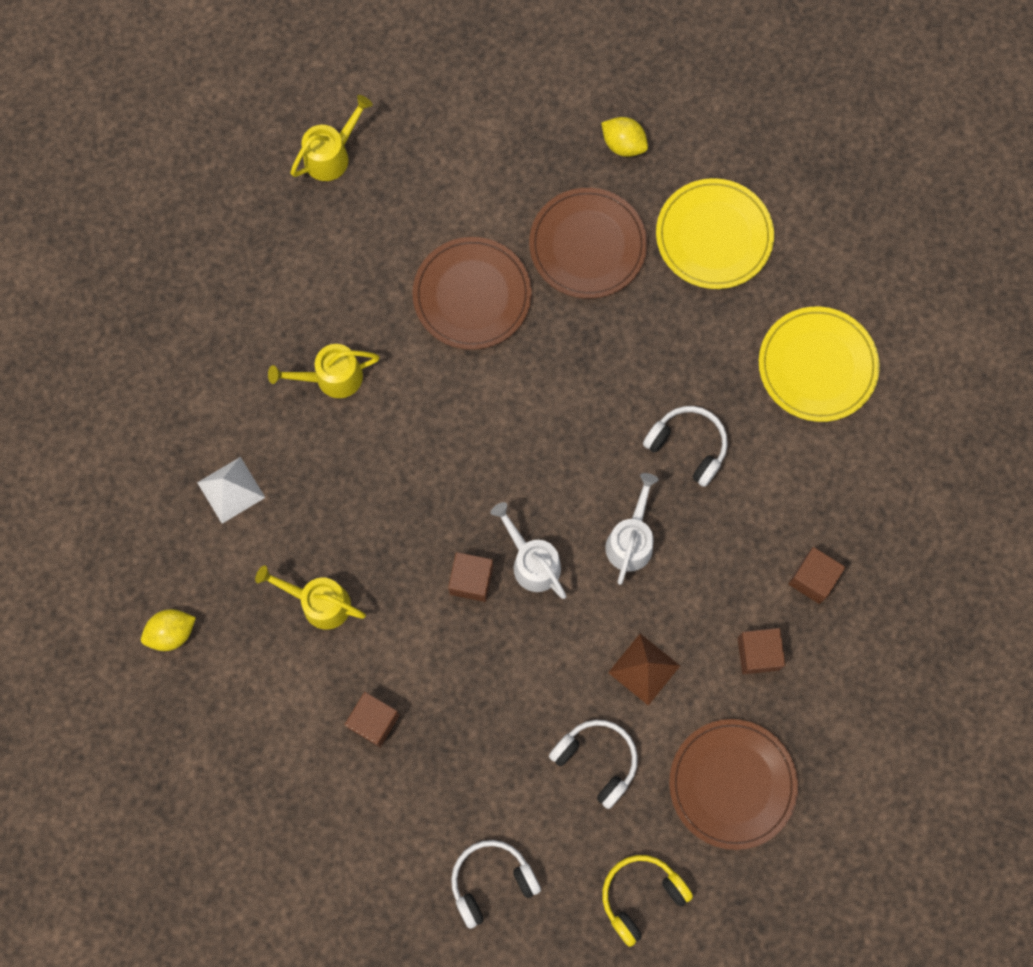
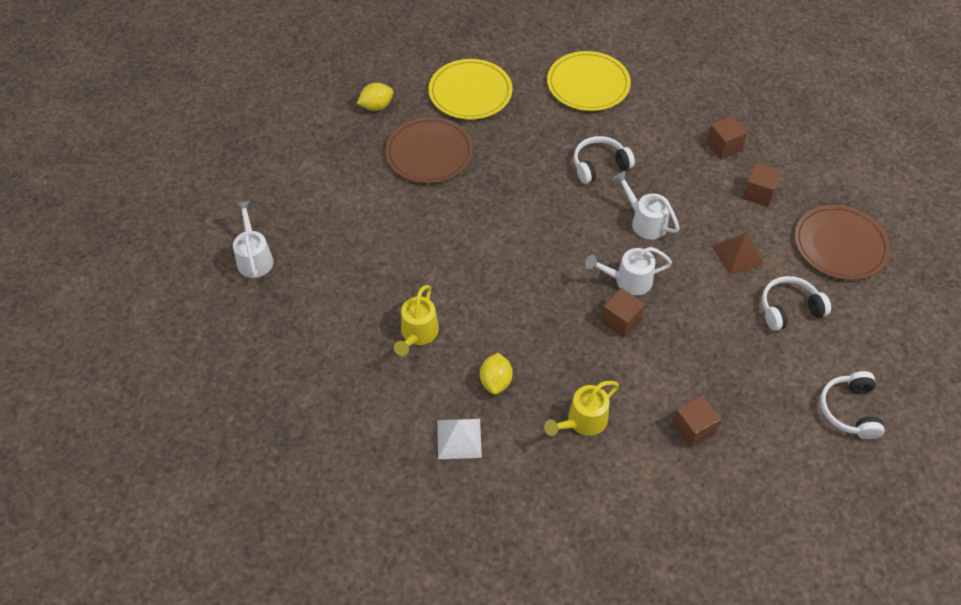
camera: 60 degrees left, 20 degrees down
(172, 633) = (548, 535): yellow lemon -> yellow lemon (496, 381)
(332, 155) = (254, 257): yellow watering can -> white watering can
(472, 295) = (417, 227): brown plate -> none
(641, 896) = (896, 328): yellow headphones -> none

